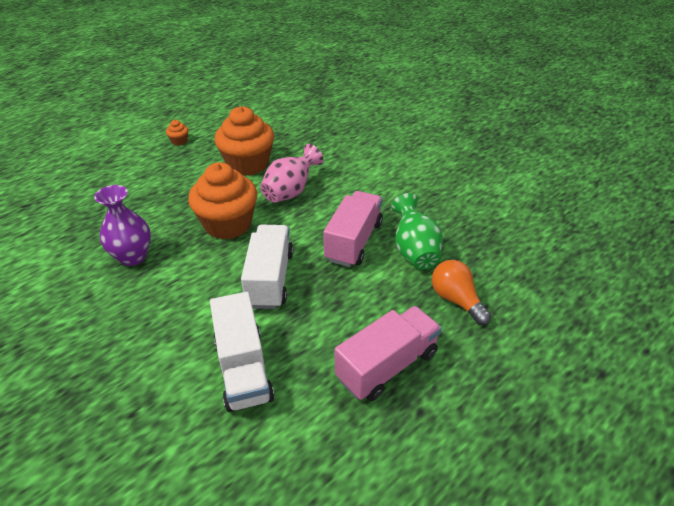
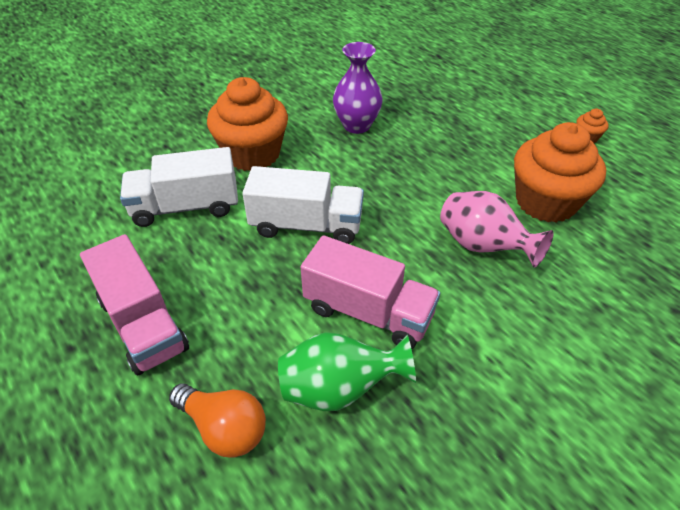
camera: 95 degrees right, 5 degrees up
(228, 224) = (408, 188): orange cupcake -> orange cupcake (252, 154)
(456, 300) = (224, 428): orange light bulb -> orange light bulb turned 60 degrees clockwise

